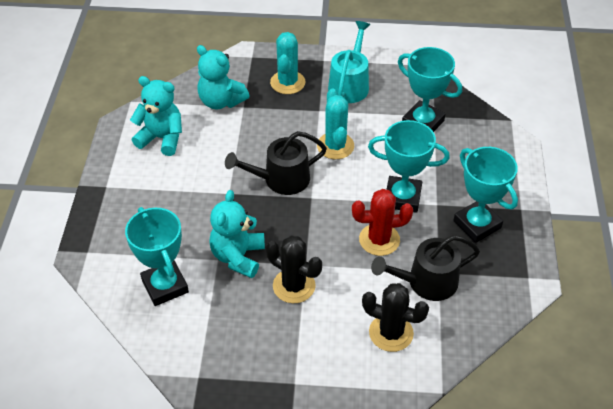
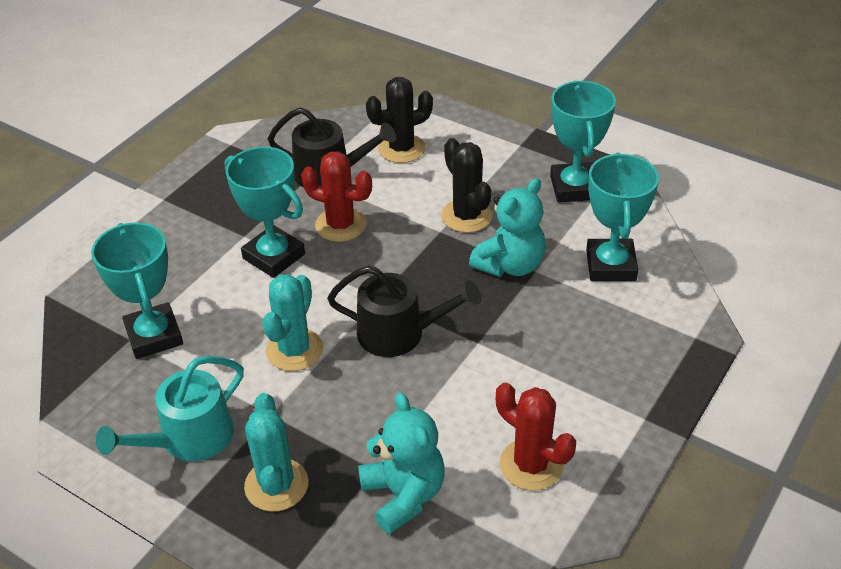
camera: 150 degrees left, 5 degrees down
(162, 138) = (531, 465): turquoise teddy bear -> red cactus
(287, 82) = (276, 485): turquoise cactus -> turquoise cactus turned 45 degrees counterclockwise
(391, 333) = (401, 148): black cactus -> black cactus turned 75 degrees counterclockwise
(477, 224) = (224, 202): turquoise trophy -> turquoise trophy (574, 188)

